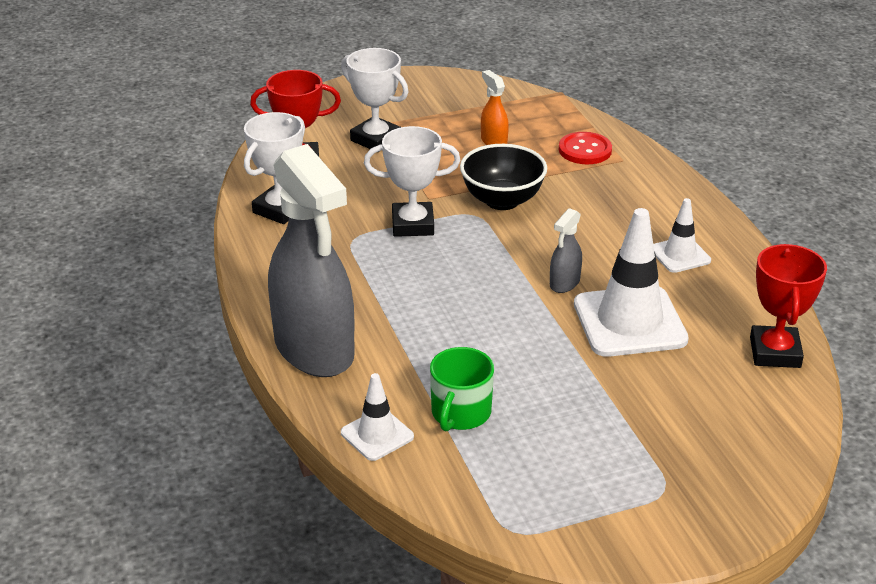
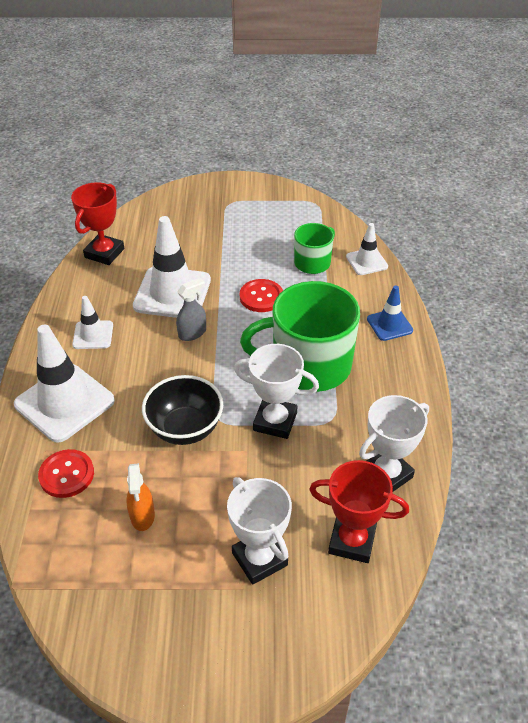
camera: 160 degrees left, 10 degrees up
(314, 349) = (389, 325): grey spray bottle -> blue traffic cone
(401, 281) = (309, 365): none -> green mug
(507, 345) = (261, 297): none -> red button
(643, 194) = (64, 402): none -> white traffic cone

